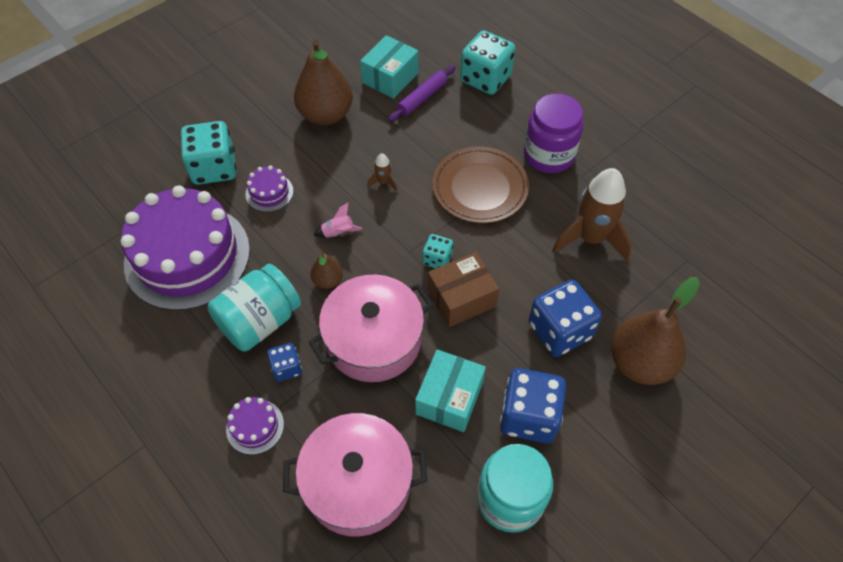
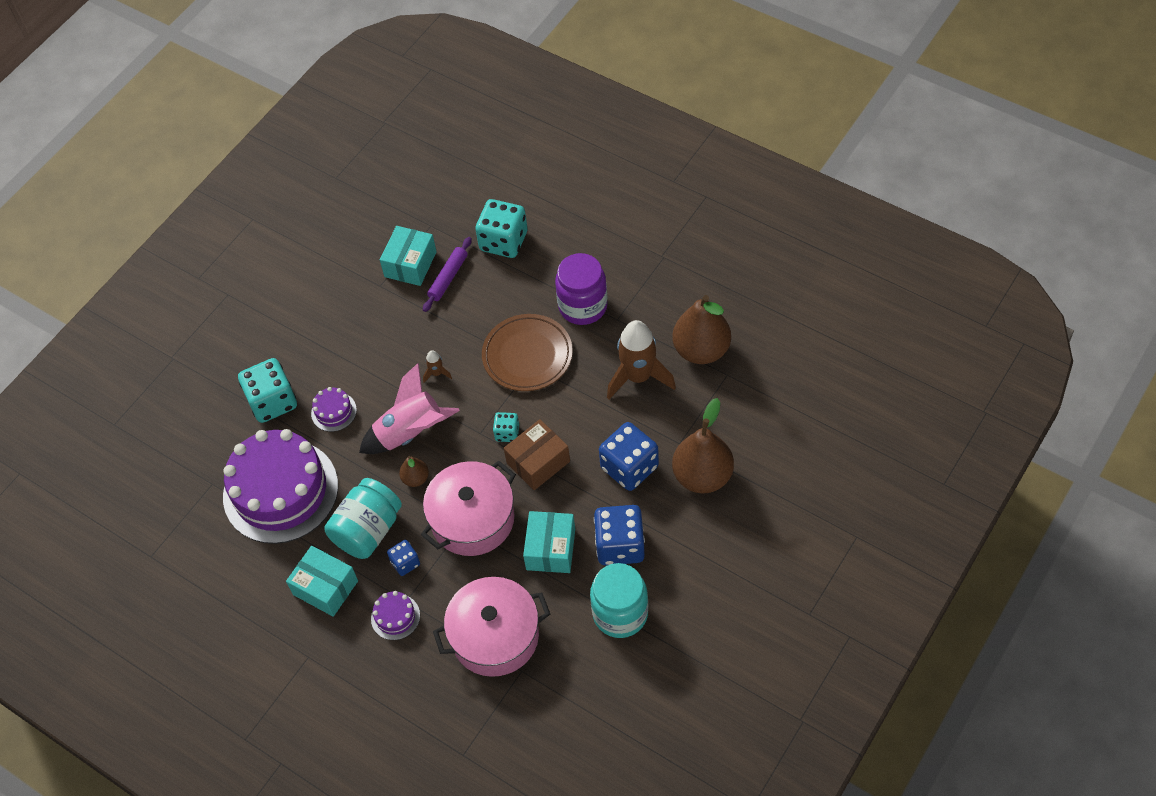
camera: 10 degrees left, 0 degrees up
(193, 371) = (325, 588): none -> turquoise box
(326, 115) = (360, 320): brown pear -> brown pear (701, 350)
(338, 233) = (410, 433): pink rocket -> pink rocket, size x2.36

